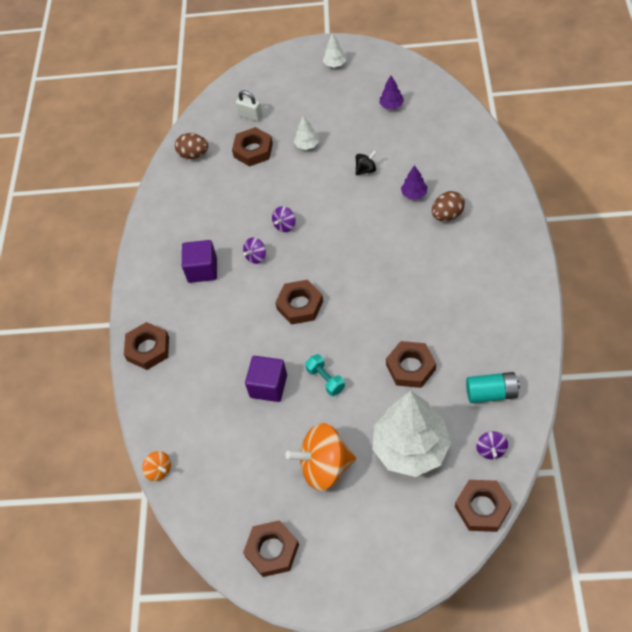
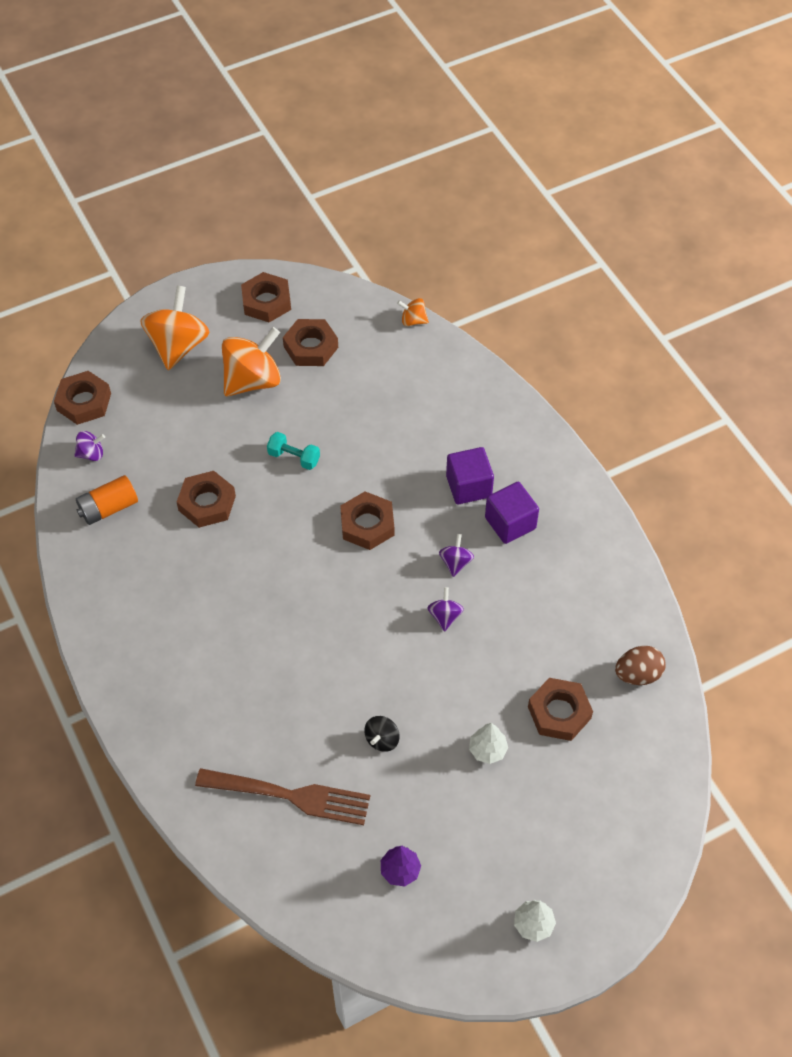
camera: 145 degrees right, 0 degrees up
(148, 348) = (508, 418): brown nut -> brown nut (311, 347)
(250, 116) = (602, 770): white padlock -> none
(268, 386) = (352, 429): purple cube -> purple cube (468, 486)
(374, 534) = (178, 346): none -> orange spinning top
(411, 448) = (173, 426): white tree -> none
(414, 194) = (297, 725): purple tree -> none
(437, 159) = (289, 796): none -> brown fork
(447, 215) = (239, 709): brown egg -> none
(491, 393) = (108, 508): turquoise battery -> orange battery
(491, 450) = (91, 454): purple spinning top -> purple spinning top turned 105 degrees clockwise

